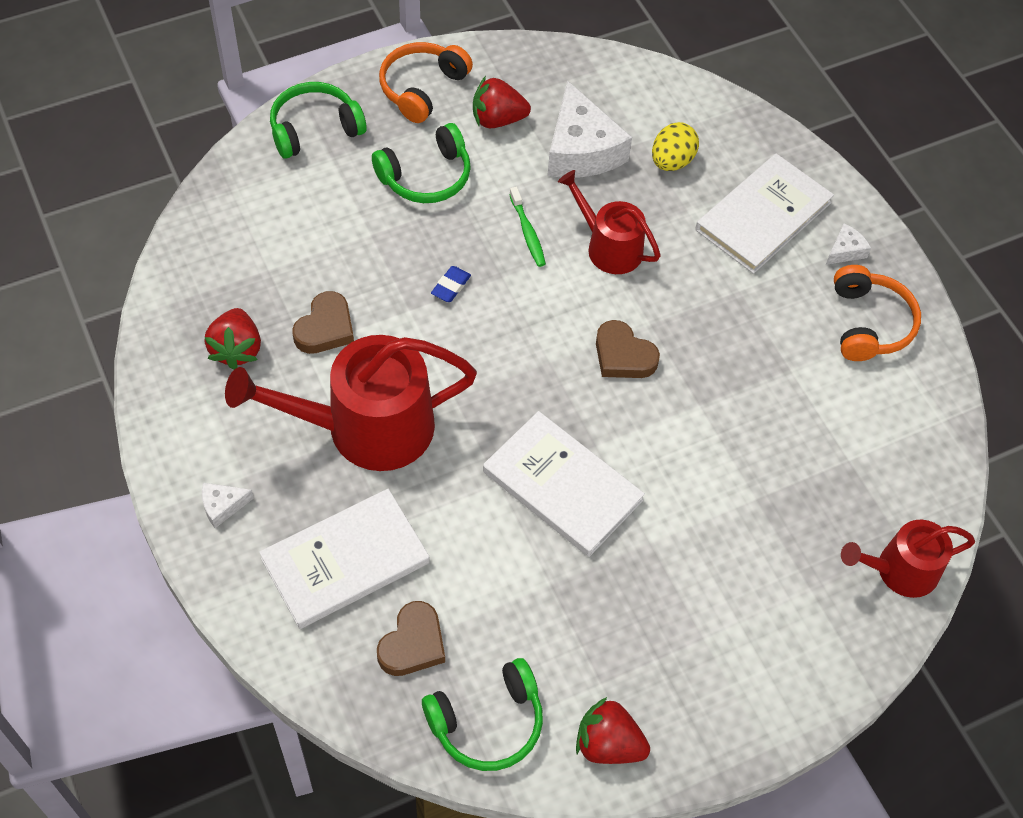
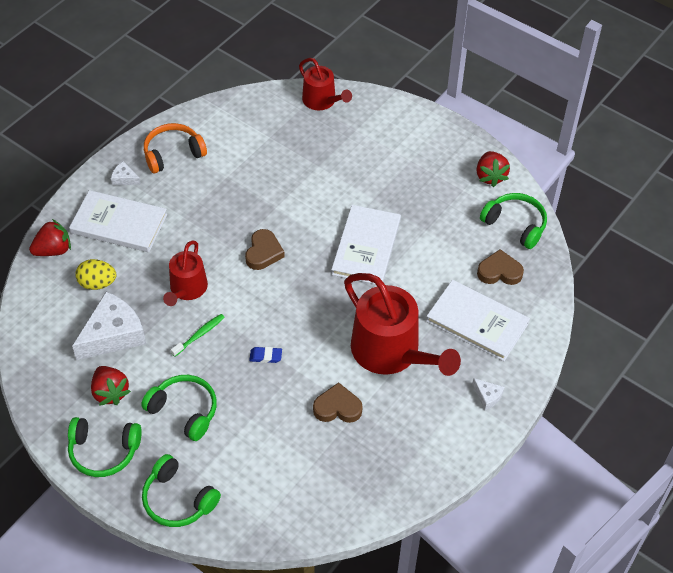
camera: 115 degrees left, 5 degrees down
(236, 349) = (383, 447): red strawberry -> red strawberry (53, 250)
(422, 88) = (104, 451): orange headphones -> green headphones

